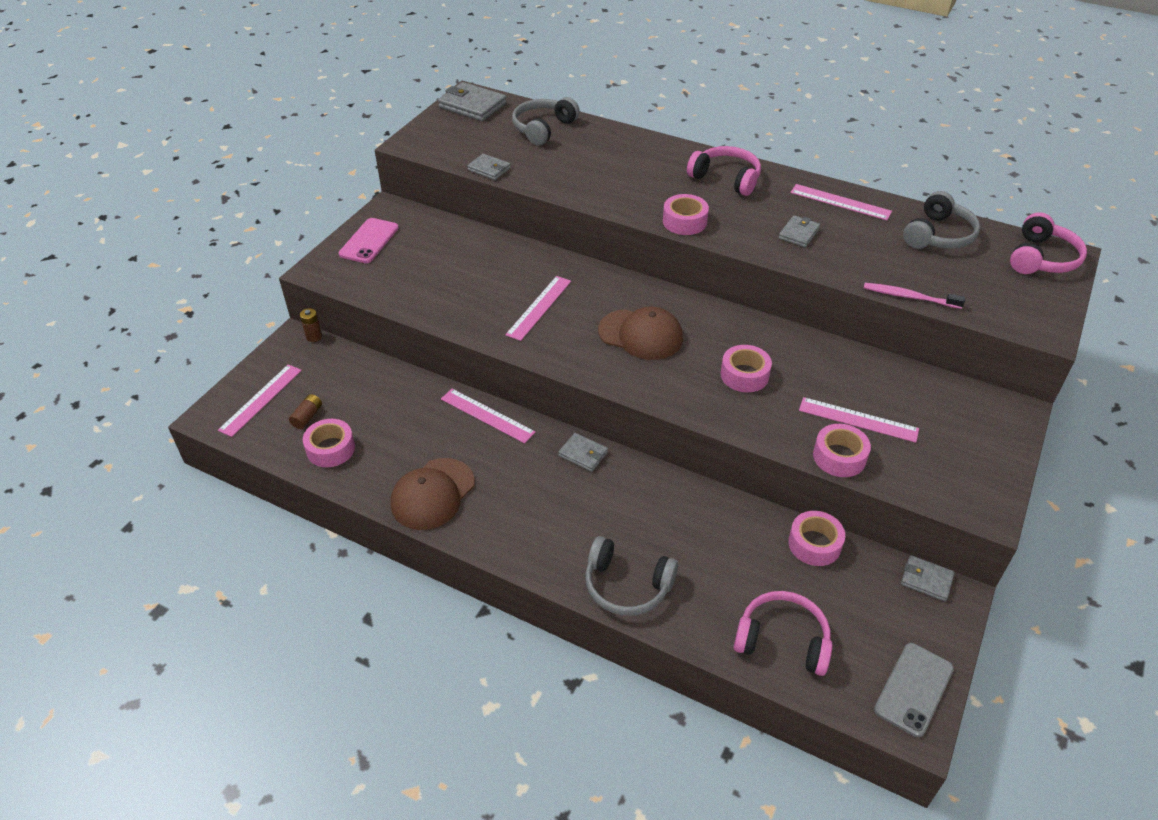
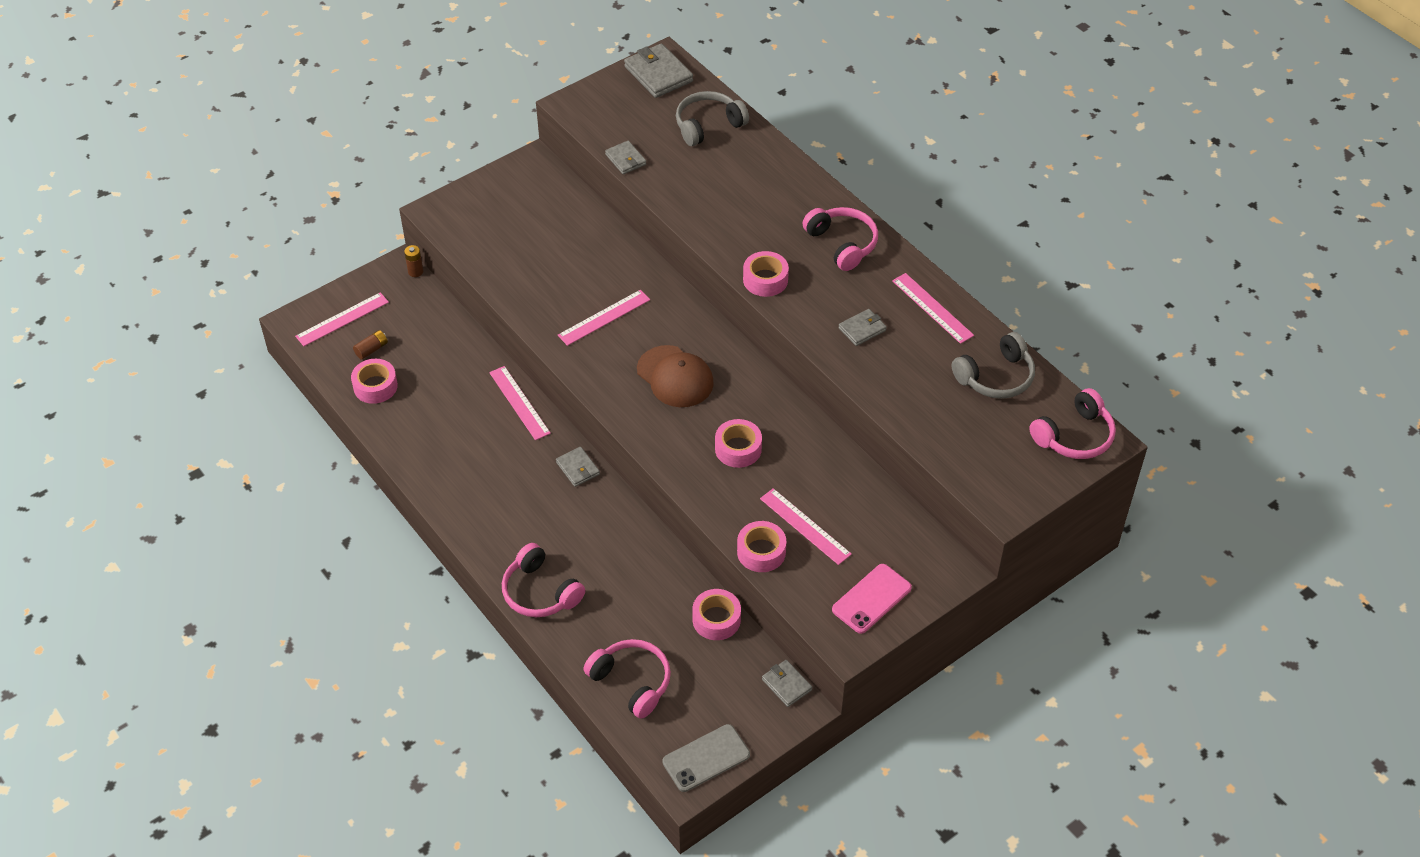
camera: 25 degrees right, 5 degrees up
(369, 241) = (496, 194): pink phone -> pink phone (871, 599)
(432, 494) = (434, 457): brown cap -> none
(627, 586) = (540, 592): grey headphones -> pink headphones
(909, 297) = (909, 430): pink toothbrush -> none

